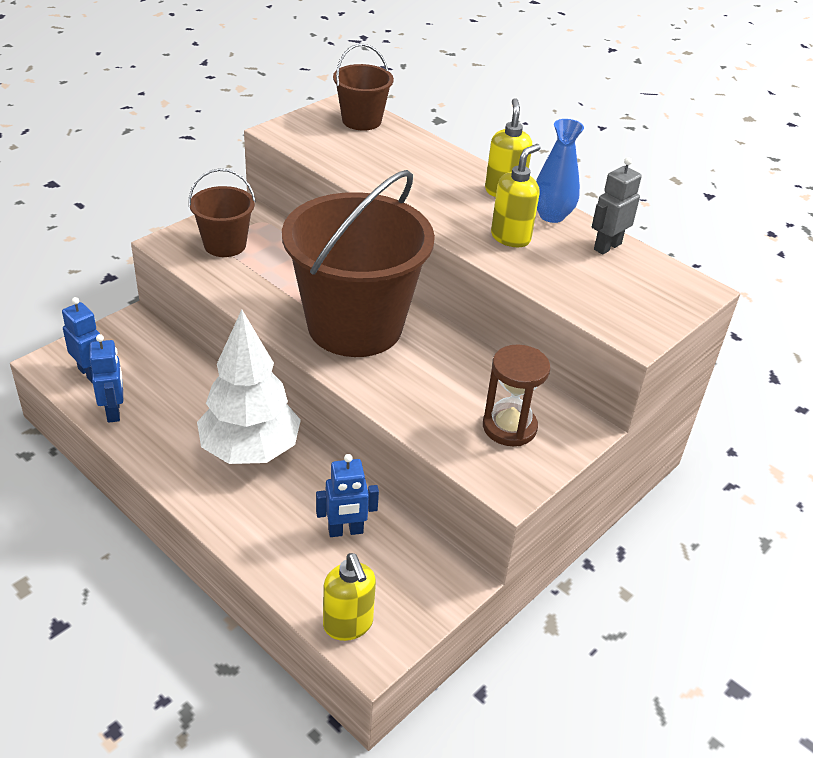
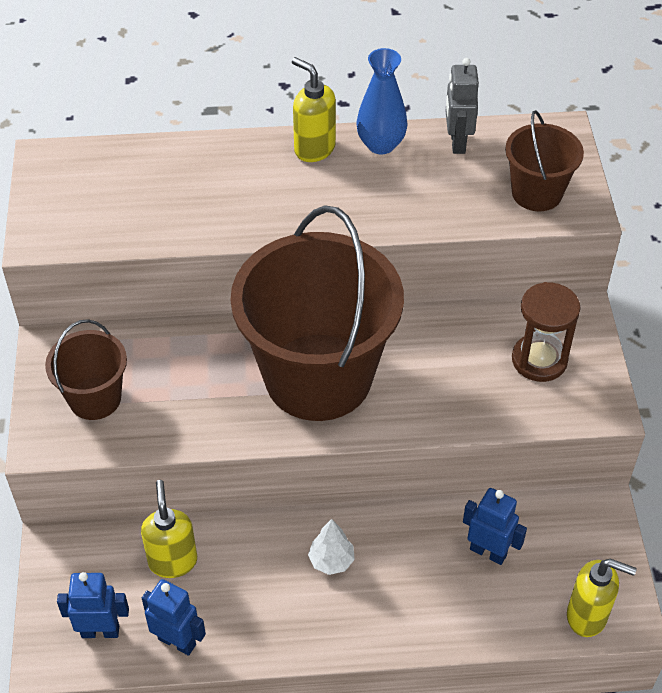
camera: 45 degrees left, 10 degrees up
(250, 450) = (331, 561): white tree -> white tree, size x0.41
(345, 531) = (488, 552): blue robot -> blue robot turned 90 degrees counterclockwise
(361, 121) = (89, 167): brown bucket -> brown bucket (536, 193)
(511, 237) = (385, 193): yellow soap dispenser -> yellow soap dispenser (173, 561)

